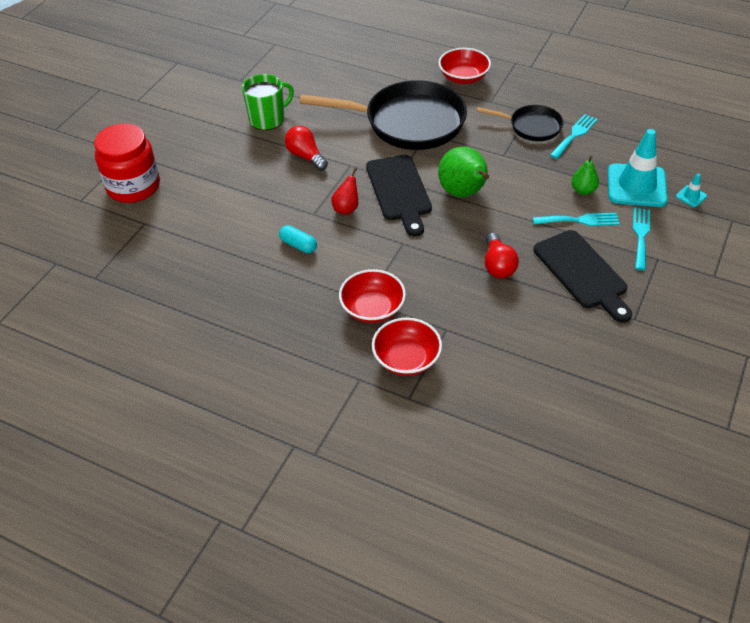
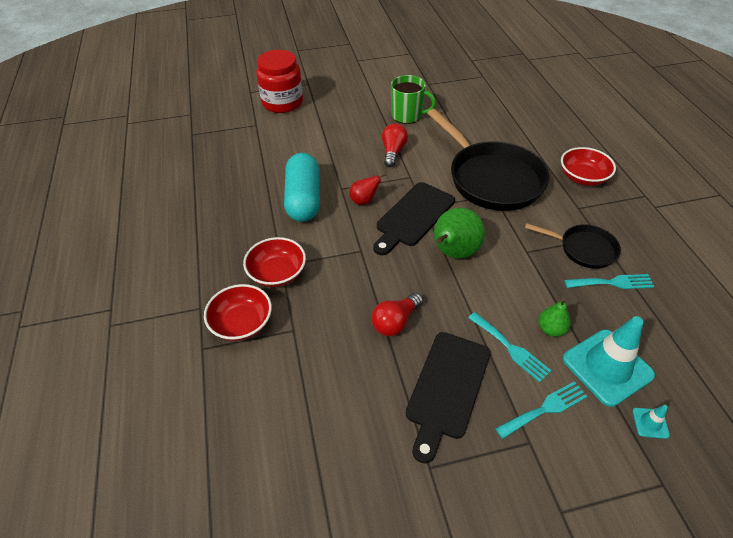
camera: 50 degrees right, 0 degrees up
(298, 245) = (303, 199): turquoise capsule -> turquoise capsule, size x2.23
(531, 127) = (583, 249): black pan -> black pan turned 45 degrees counterclockwise

